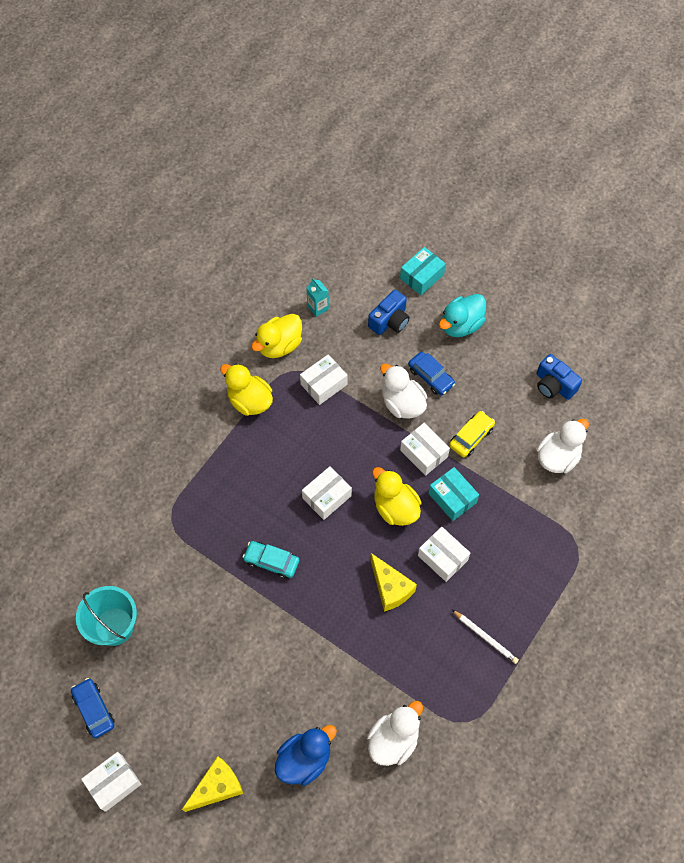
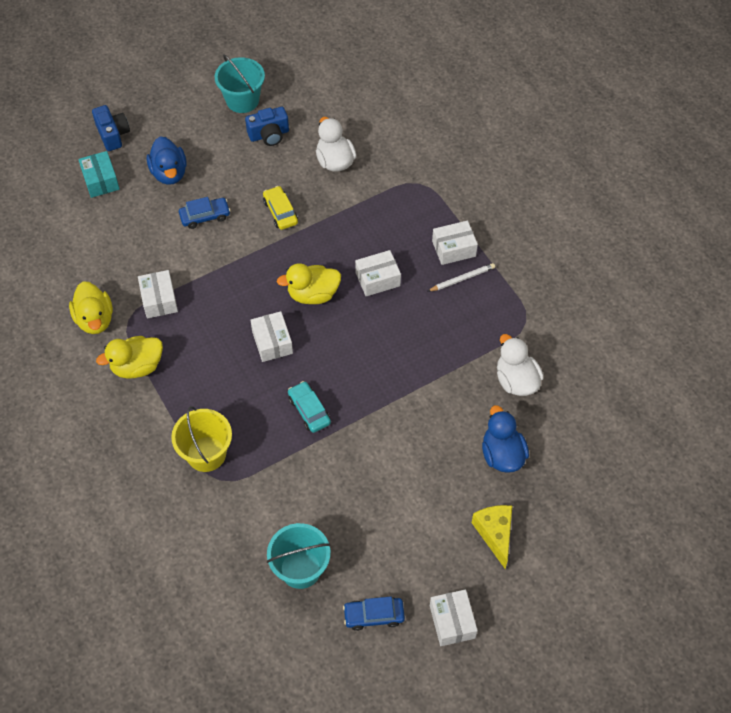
camera: 65 degrees left, 5 degrees down
(191, 497) = (206, 454): none -> yellow bucket
(271, 561) = (309, 410): turquoise car -> turquoise car turned 105 degrees clockwise
(318, 307) = (76, 273): turquoise carton -> none
(389, 321) = (129, 223): blue camera -> blue camera (113, 134)
(390, 588) = (384, 328): yellow cheese -> none
(402, 404) = (217, 248): white duck -> none
(424, 453) = (274, 252): white box -> white box (454, 249)
(452, 498) = (328, 249): turquoise box -> none
(461, 325) = (169, 173): turquoise duck -> blue duck
(580, 343) = (242, 100): none -> turquoise bucket

